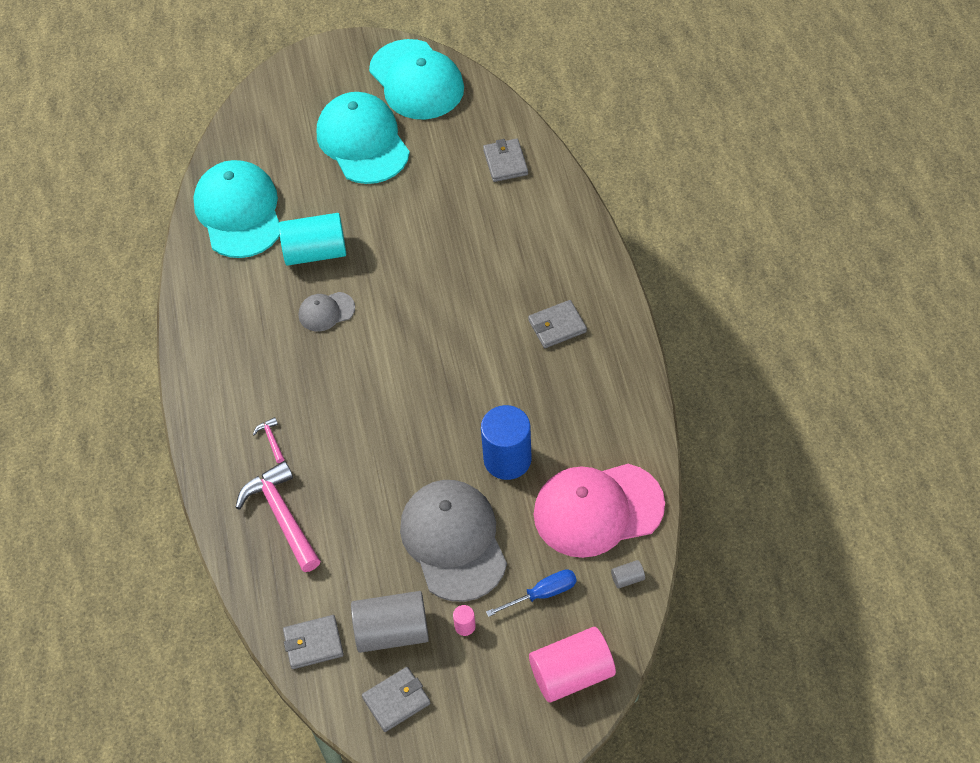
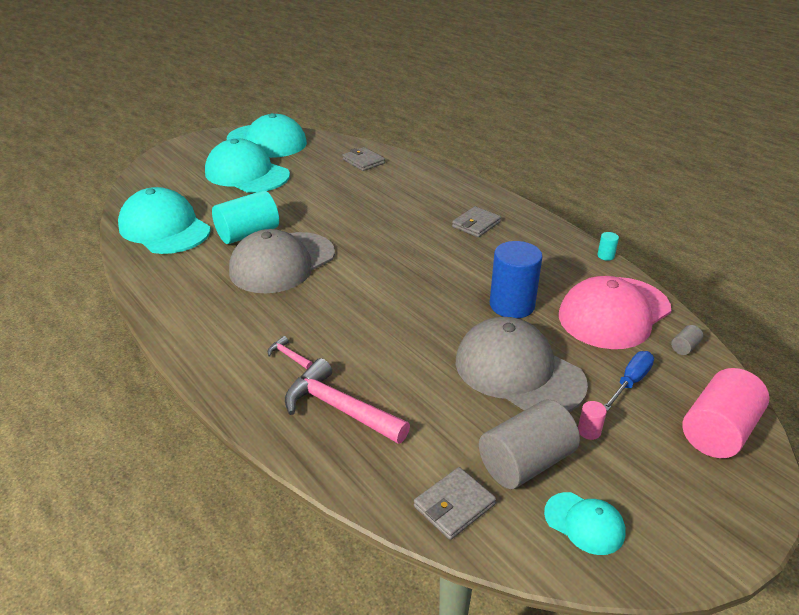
camera: 30 degrees left, 20 degrees down
(326, 312) = (282, 263): grey cap -> grey cap, size x2.11
(396, 700) = (584, 523): grey wallet -> turquoise cap
(657, 429) = (605, 256): none -> turquoise cylinder

